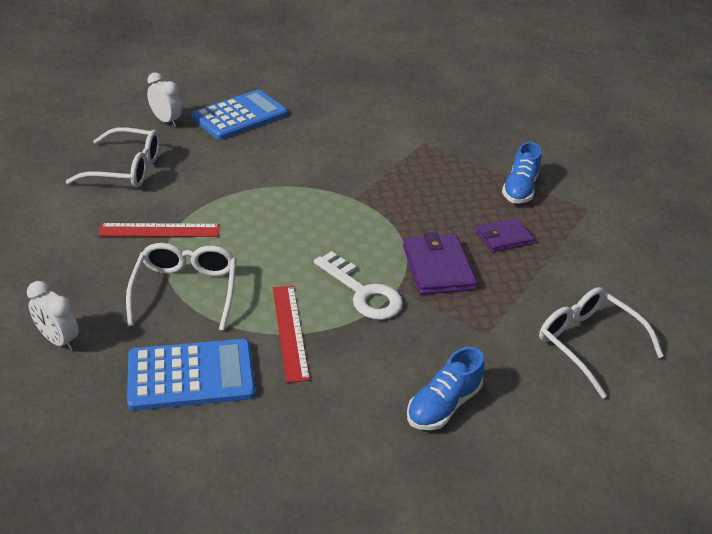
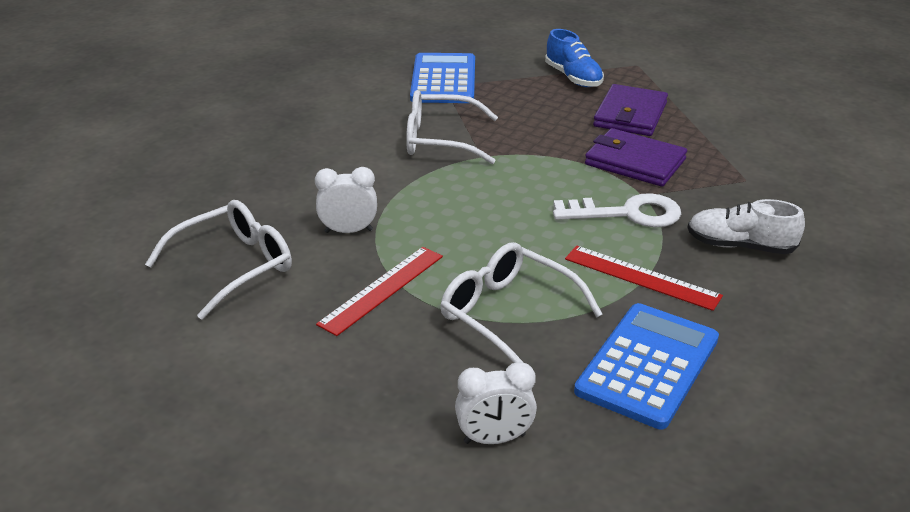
camera: 45 degrees left, 5 degrees down
(166, 121) = (181, 203): white clock -> white clock (348, 231)
(240, 116) = (247, 156): blue calculator -> blue calculator (443, 80)
(386, 365) = (740, 246): none -> white shoe
(443, 405) = (816, 241): blue shoe -> none
(504, 238) = (630, 115): purple wallet -> purple wallet, size x1.52
(588, 343) = (801, 143): white glasses -> white glasses (440, 140)

